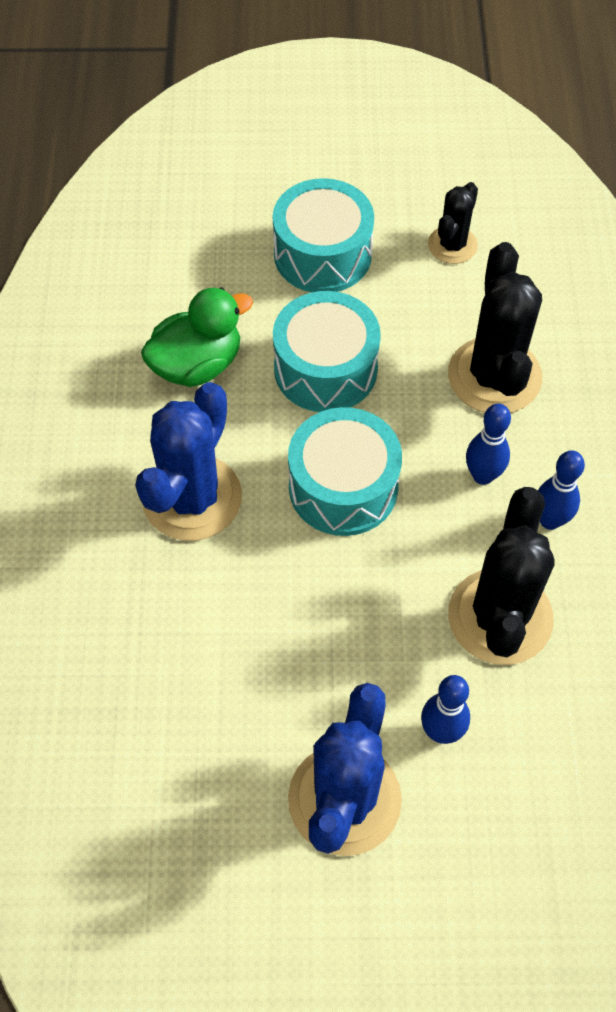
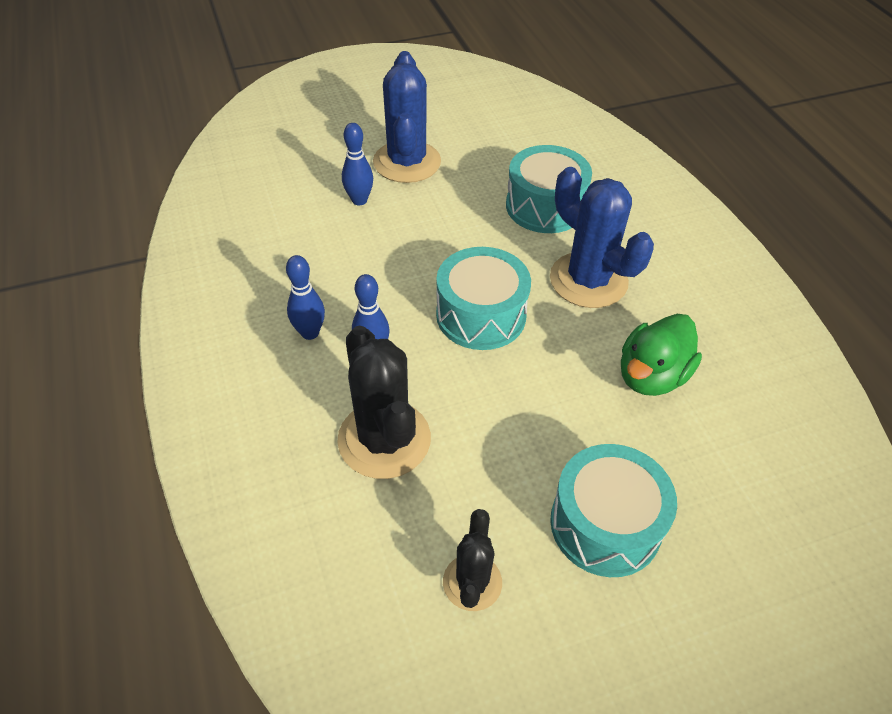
camera: 160 degrees right, 10 degrees down
(192, 498) = (588, 280): blue cactus -> blue cactus turned 45 degrees counterclockwise
(325, 369) = (540, 403): turquoise drum -> turquoise drum (545, 206)
(500, 617) = (336, 264): black cactus -> none

